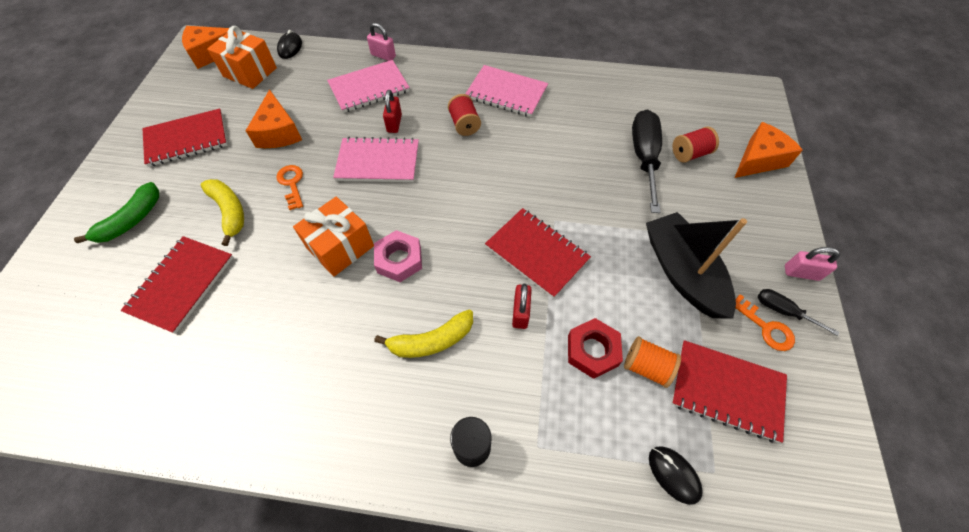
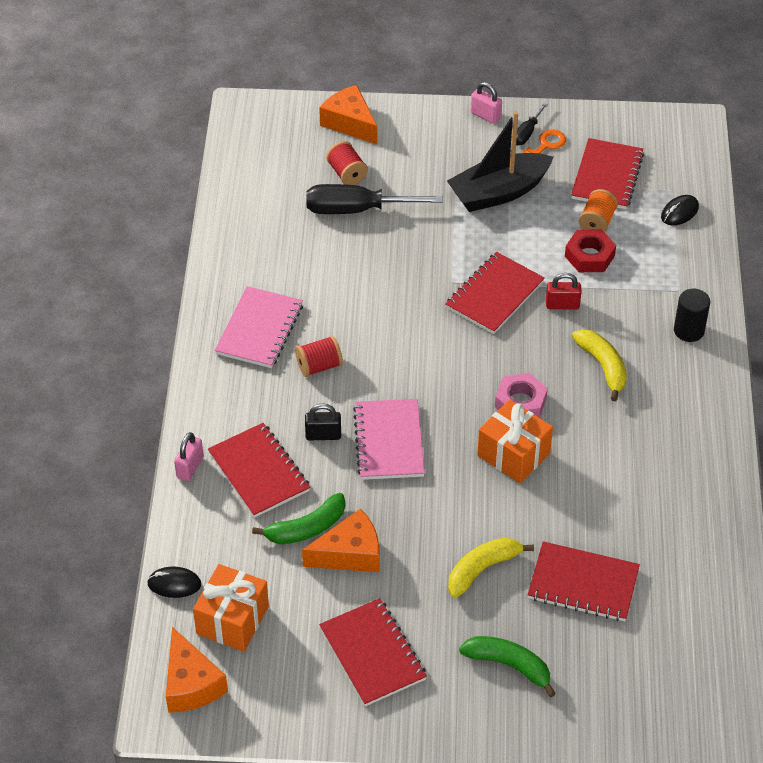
camera: 95 degrees left, 10 degrees down
(292, 184) = (433, 519): orange key -> none
(310, 110) = (307, 528): none -> green banana
(369, 88) = (259, 472): pink notebook -> red notebook
(394, 123) = (323, 435): red padlock -> black padlock
(801, 273) = (485, 115): pink padlock -> pink padlock turned 60 degrees counterclockwise

